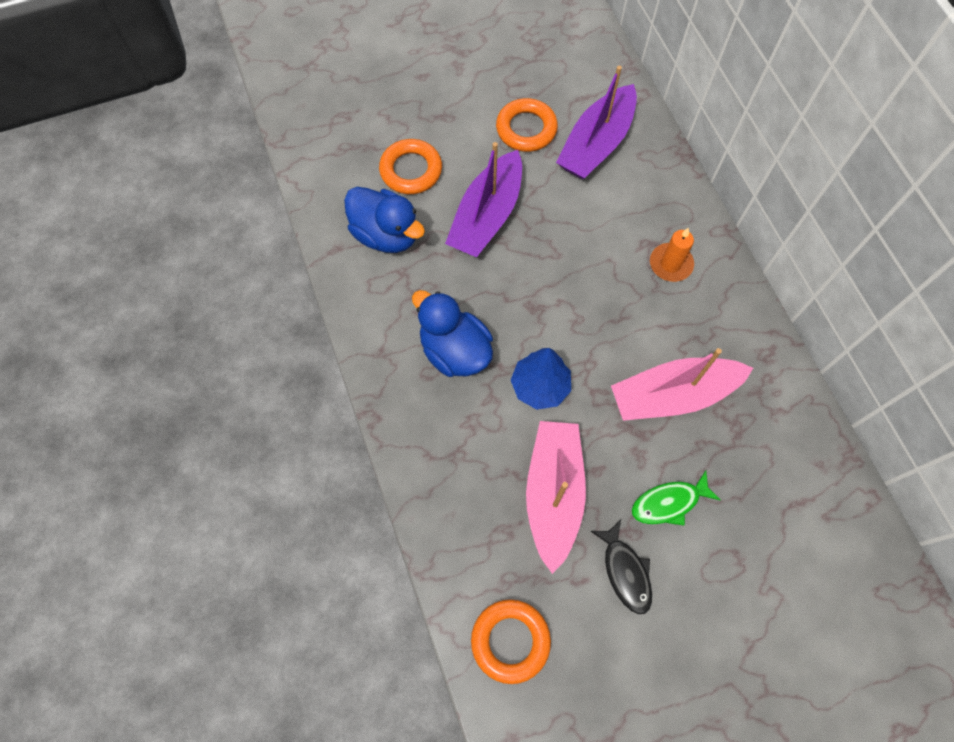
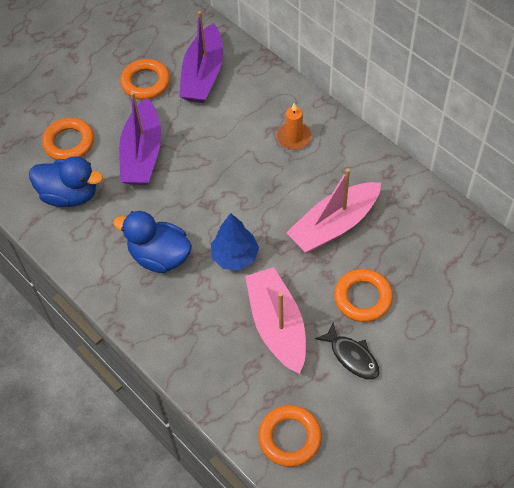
camera: 20 degrees left, 10 degrees down
(669, 503) = (363, 298): green fish -> orange ring

